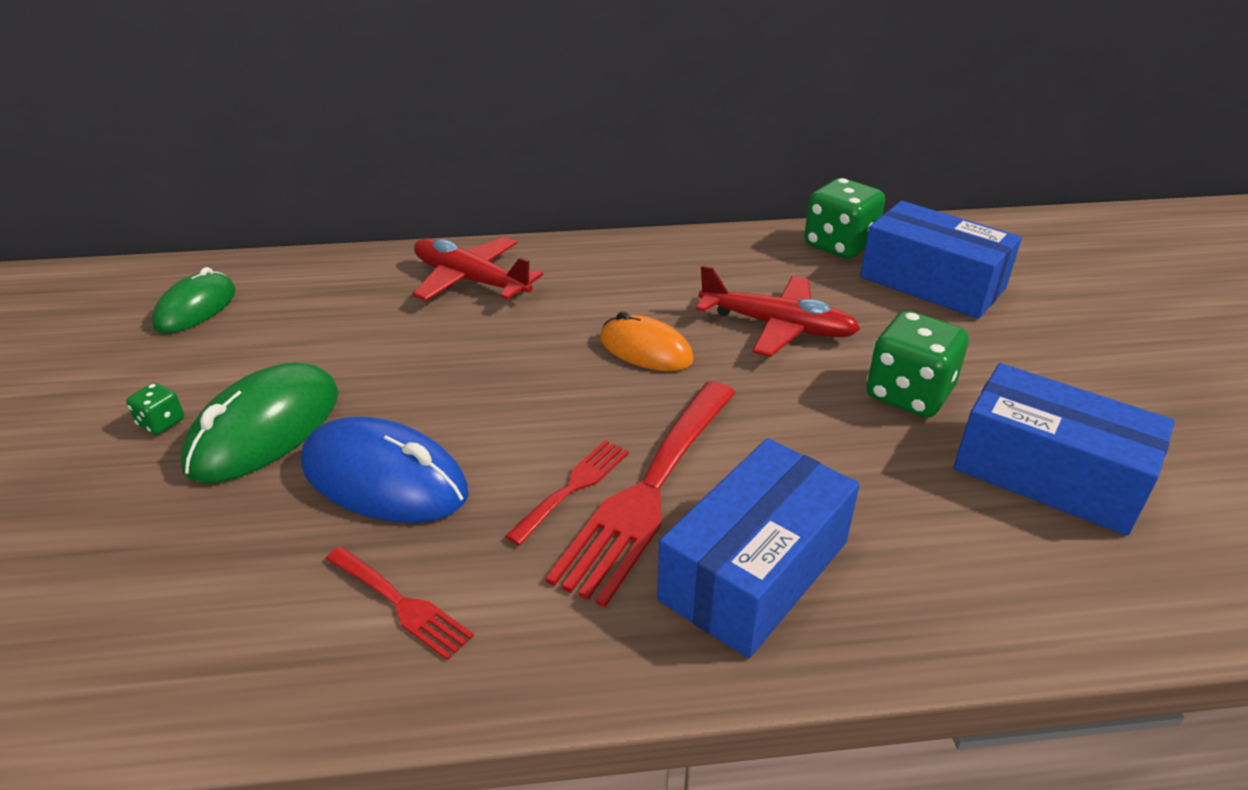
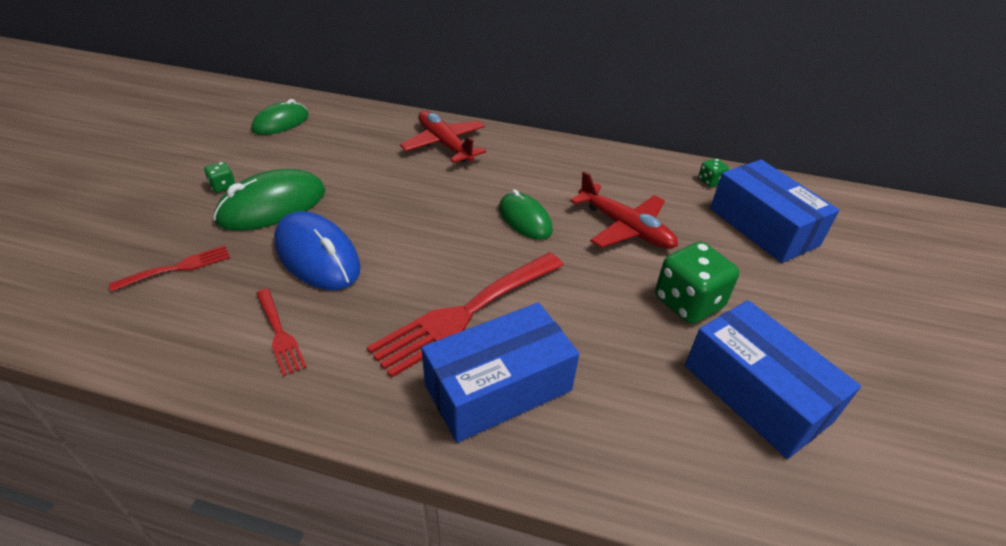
camera: 20 degrees right, 5 degrees up
(573, 487) = (421, 295): red fork -> red fork (178, 268)
(645, 350) = (525, 219): orange mouse -> green mouse
(839, 245) = (710, 181): green dice -> green dice, size x0.47

